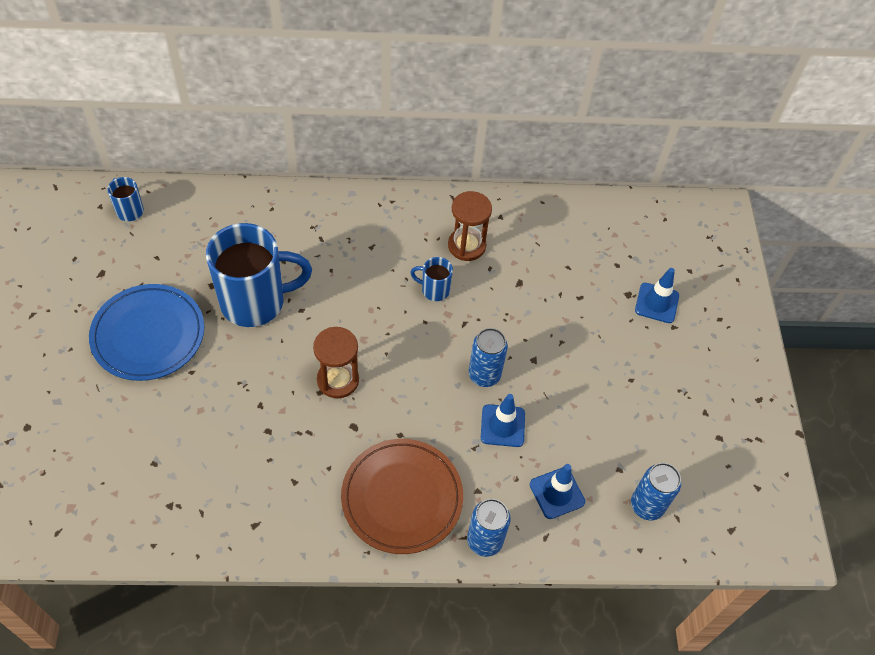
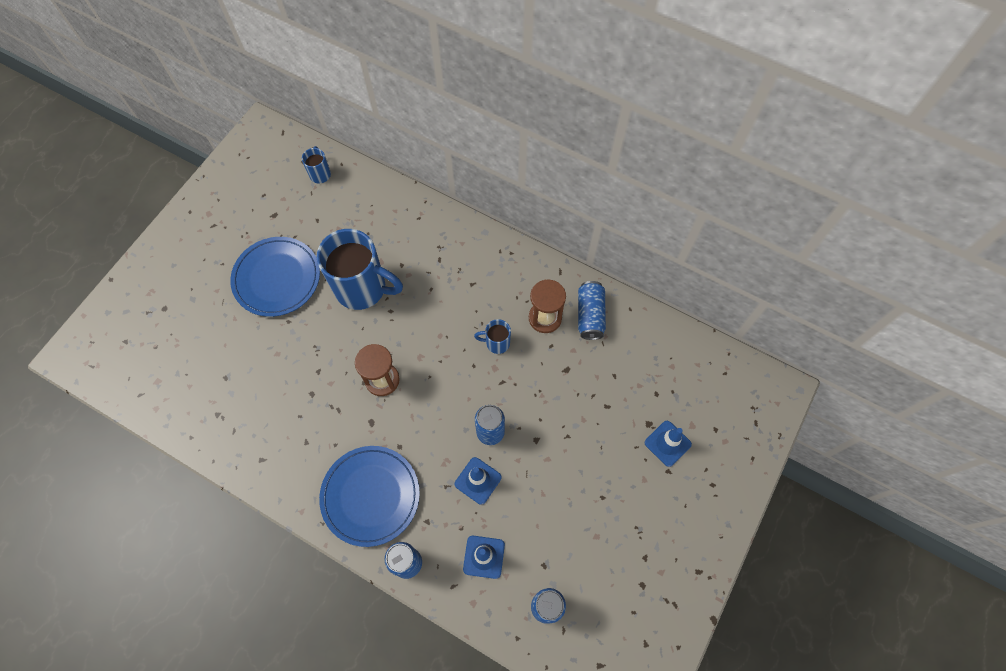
camera: 35 degrees right, 10 degrees up
(402, 498) = (370, 496): brown plate -> blue plate
(434, 290) = (496, 343): blue mug -> blue mug turned 45 degrees counterclockwise
(508, 224) = (590, 315): none -> blue can

